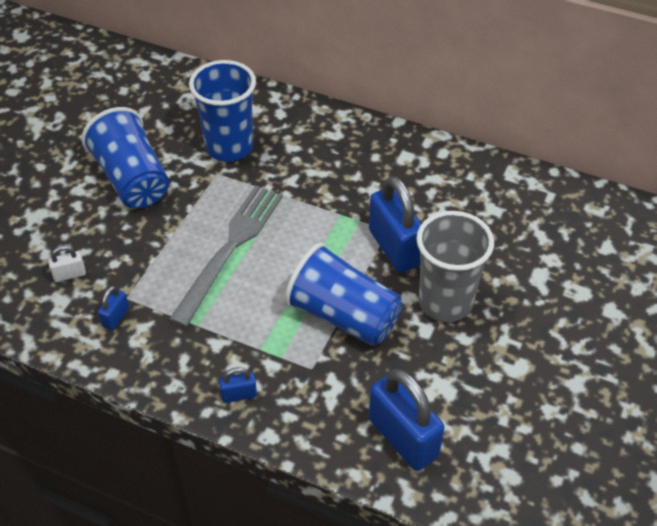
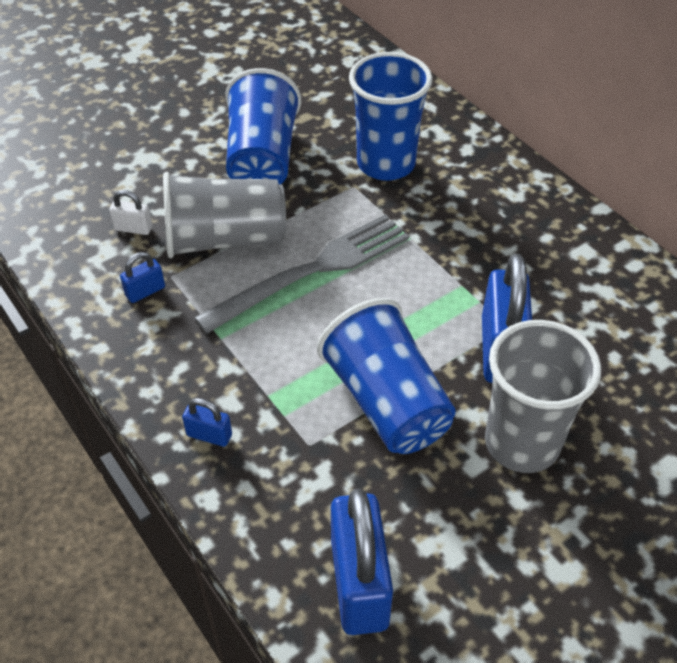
camera: 30 degrees right, 0 degrees up
(148, 253) = (224, 240): none -> grey cup

